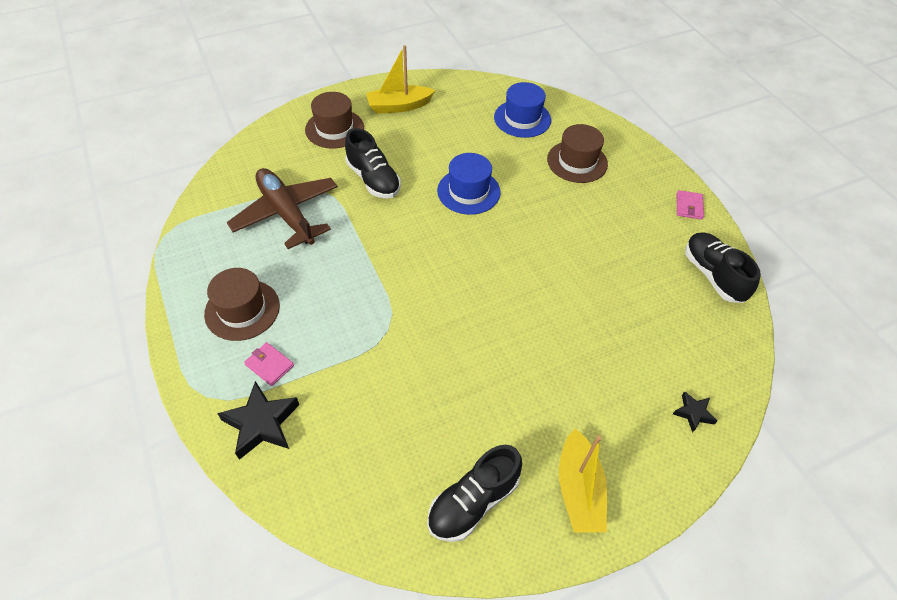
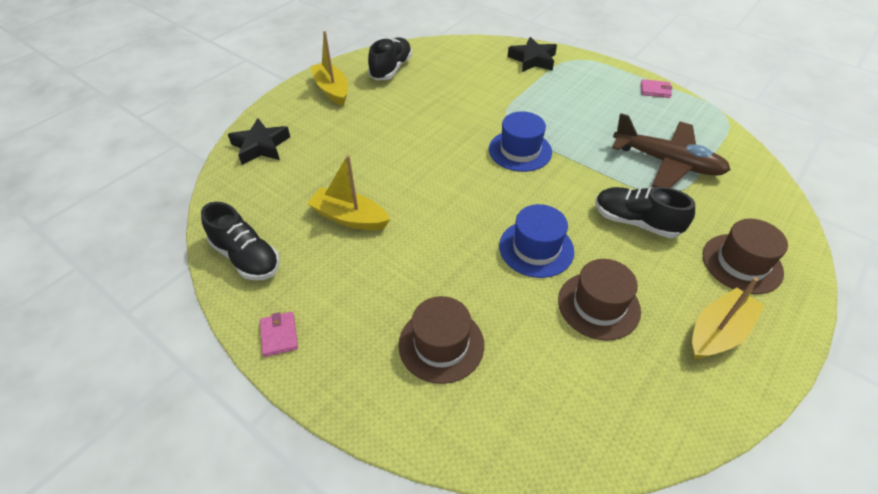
camera: 155 degrees right, 5 degrees down
(242, 310) = (611, 97): brown hat -> brown hat (598, 305)
(269, 365) = (559, 80): pink wallet -> pink wallet (655, 90)
(522, 118) = (553, 390): blue hat -> blue hat (520, 151)
(612, 277) = (349, 218): none -> yellow boat
(693, 413) = (260, 146): black star -> black star, size x1.83

